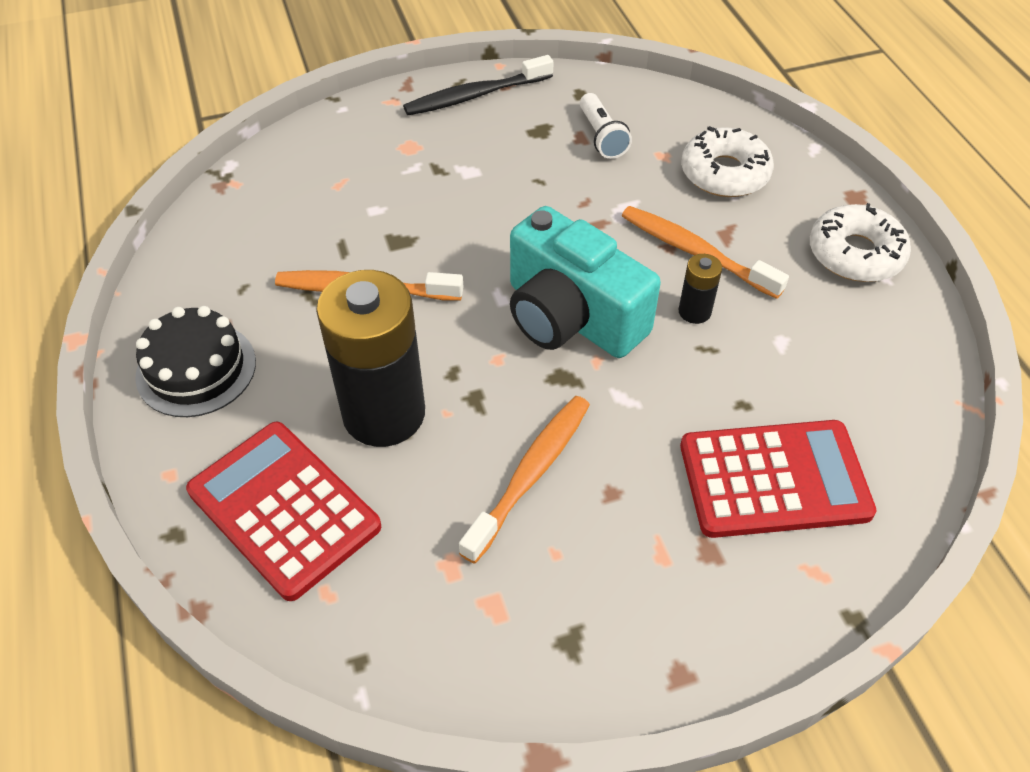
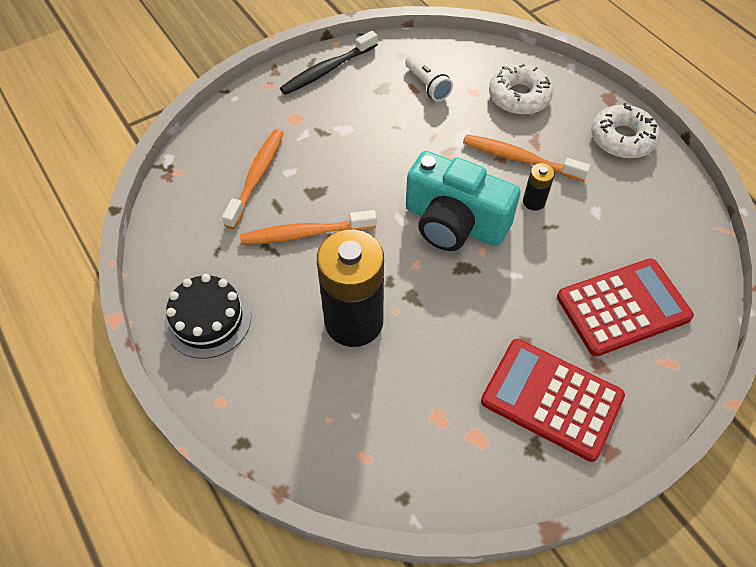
camera: 15 degrees left, 5 degrees up
(284, 509) = (311, 406): red calculator -> red calculator (551, 399)
(531, 474) = (468, 341): orange toothbrush -> orange toothbrush (257, 177)

